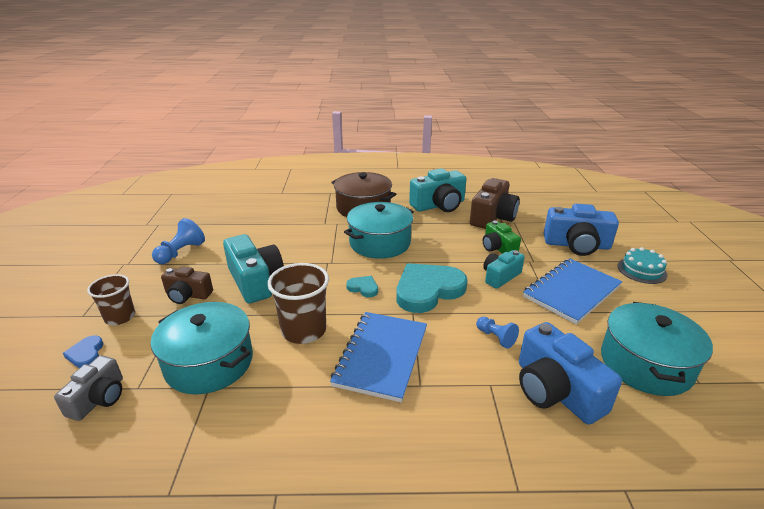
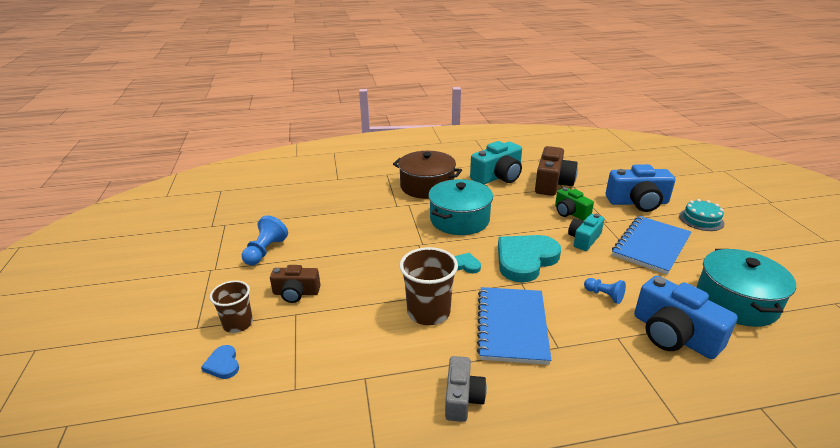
camera: 10 degrees left, 0 degrees up
(99, 398) = (261, 405): grey camera -> grey camera (462, 398)
(209, 362) = (353, 355): turquoise pot -> none
(255, 281) = (357, 271): turquoise camera -> none

